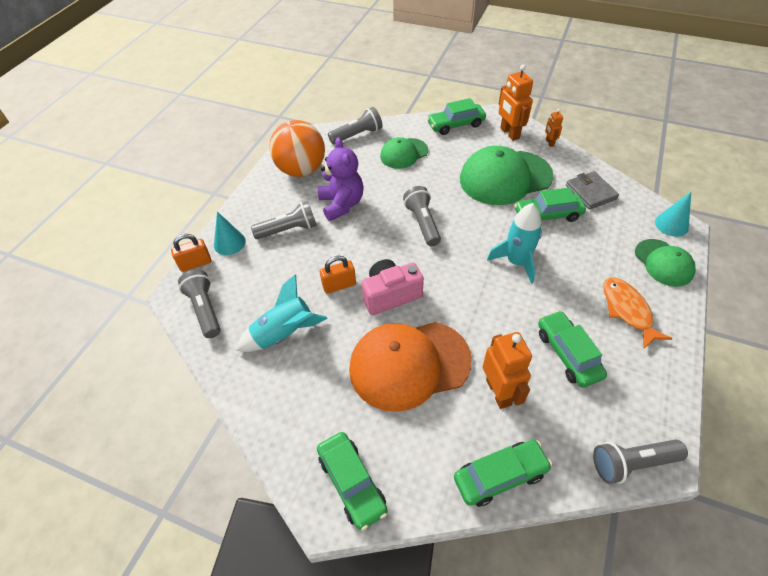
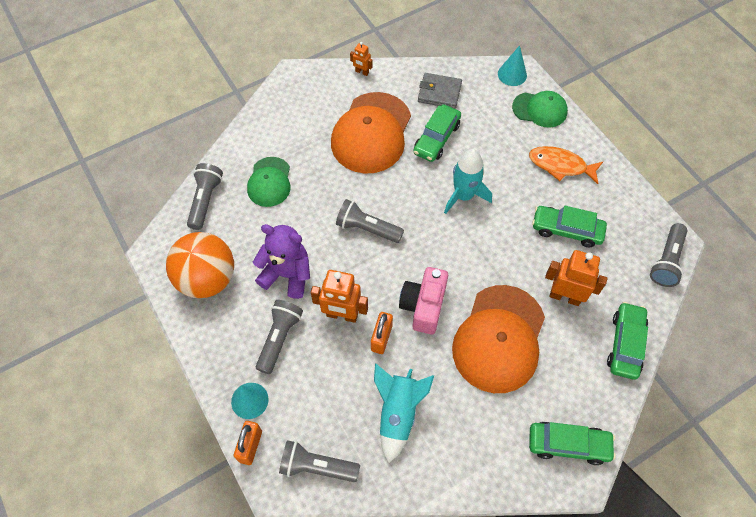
camera: 55 degrees left, 10 degrees up
(455, 125) = (272, 116): green car -> none
(505, 178) = (371, 133): green cap -> orange cap
(509, 133) = (323, 88): orange robot -> orange robot (342, 315)

